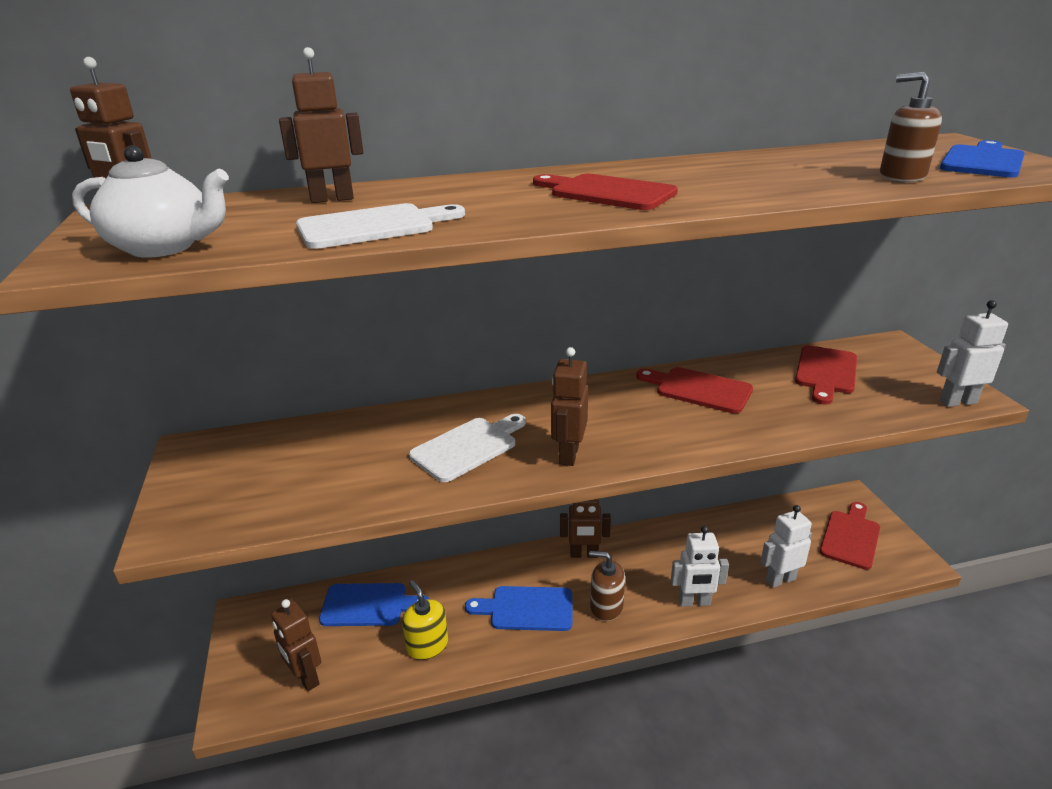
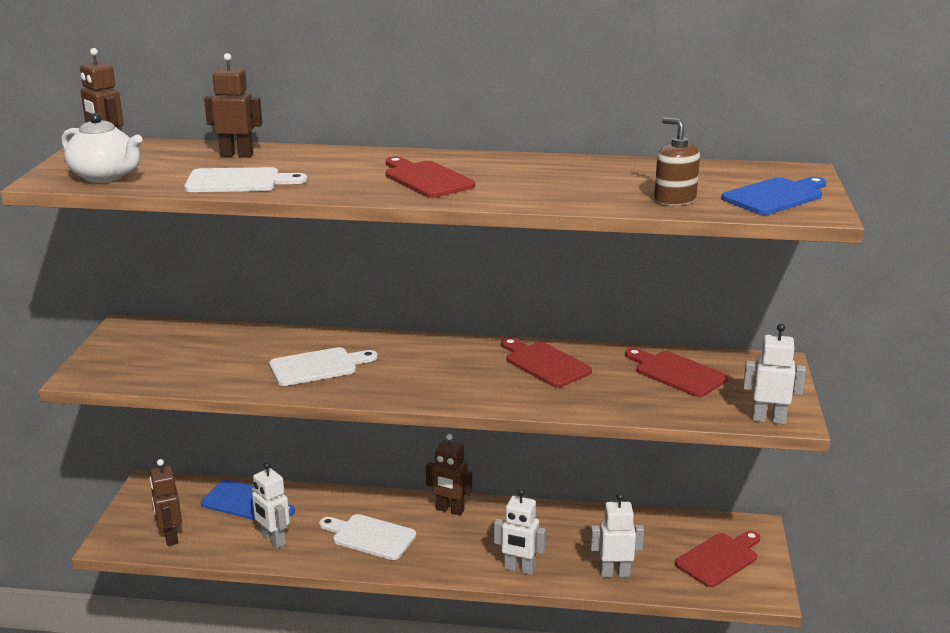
camera: 20 degrees right, 5 degrees down
(427, 645) = (273, 540): yellow soap dispenser -> white robot
(526, 608) = (370, 536): blue cutting board -> white cutting board
(568, 455) = (388, 387): brown robot -> none
(606, 606) = (439, 552): brown soap dispenser -> none
(825, 372) = (676, 373): red cutting board -> red cutting board turned 90 degrees clockwise

